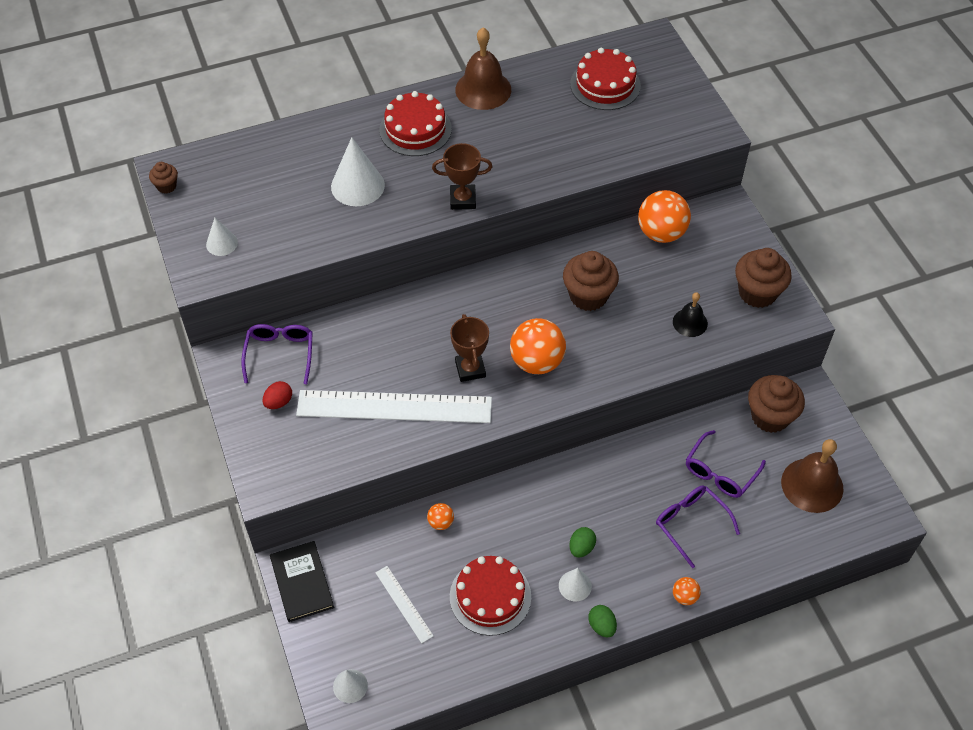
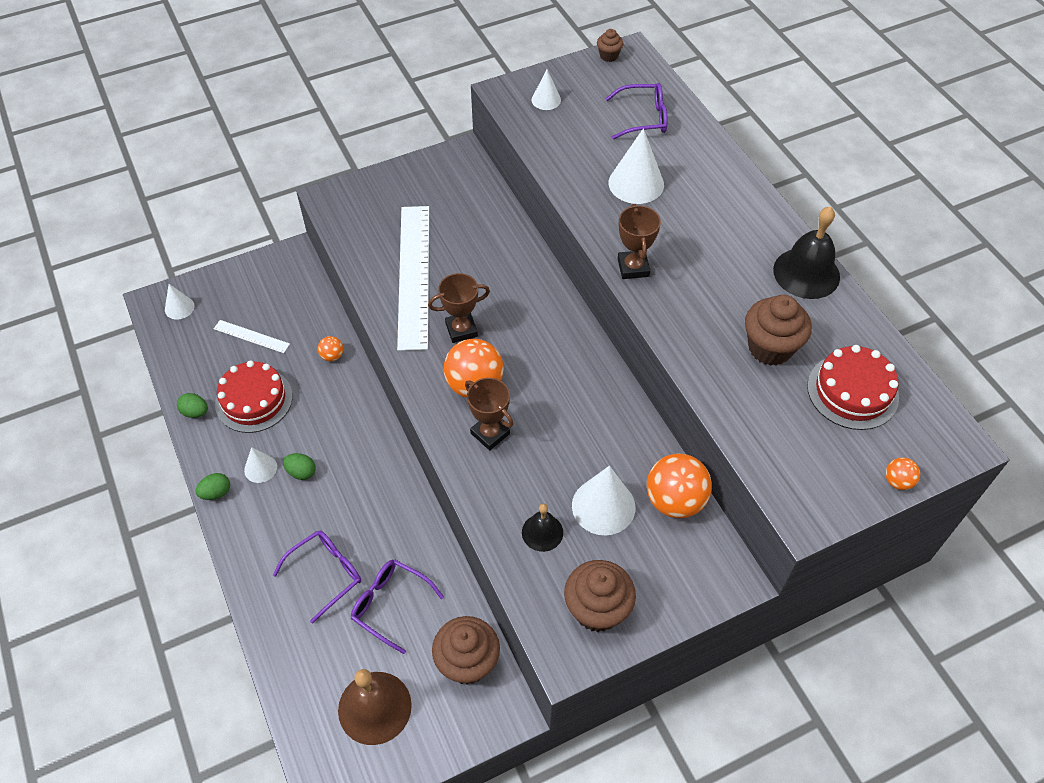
camera: 85 degrees right, 0 degrees up
(279, 402) = (416, 194): red egg -> none
(280, 355) = (468, 189): purple glasses -> purple glasses (642, 118)
(301, 582) = (276, 264): black book -> none
(404, 604) = (251, 336): white ruler -> white ruler turned 60 degrees clockwise
(415, 129) = (727, 220): red cake -> none
(483, 89) = (806, 273): brown bell -> black bell
(501, 655) = (195, 412): none -> green egg
(588, 296) = (568, 428): brown cupcake -> brown cupcake (770, 348)
(591, 353) = (490, 433): none -> brown trophy
(666, 279) = (603, 506): none -> white cone
(684, 596) = (242, 568): orange ball -> orange ball (897, 481)

